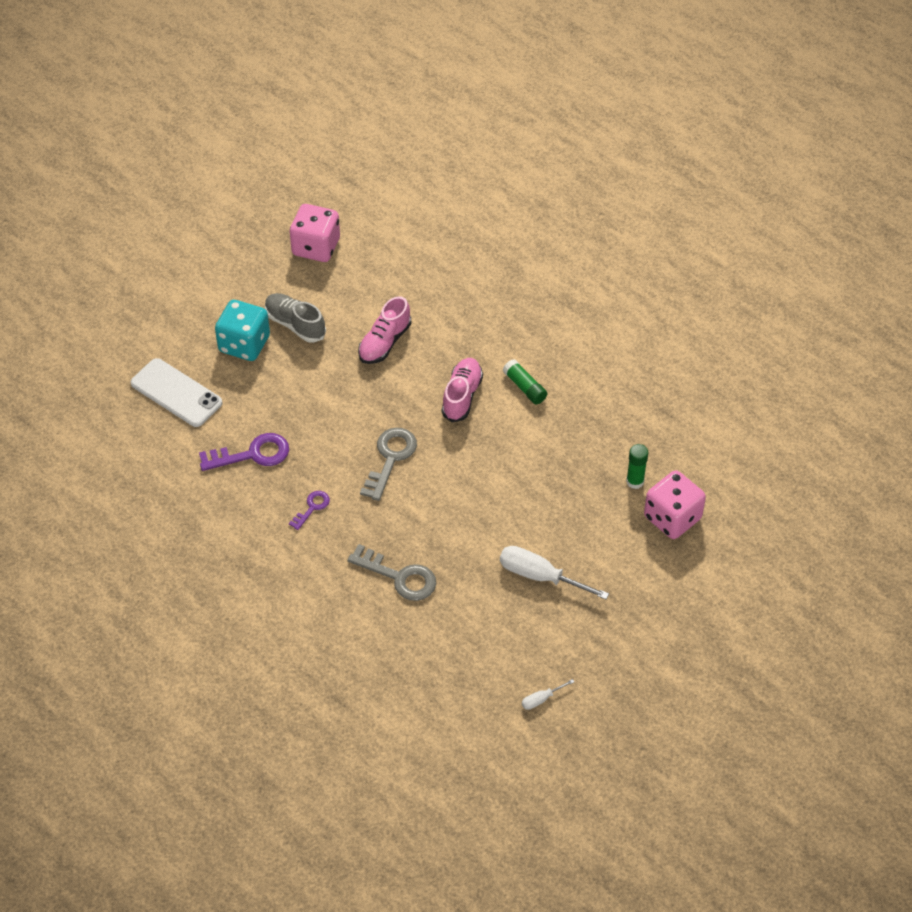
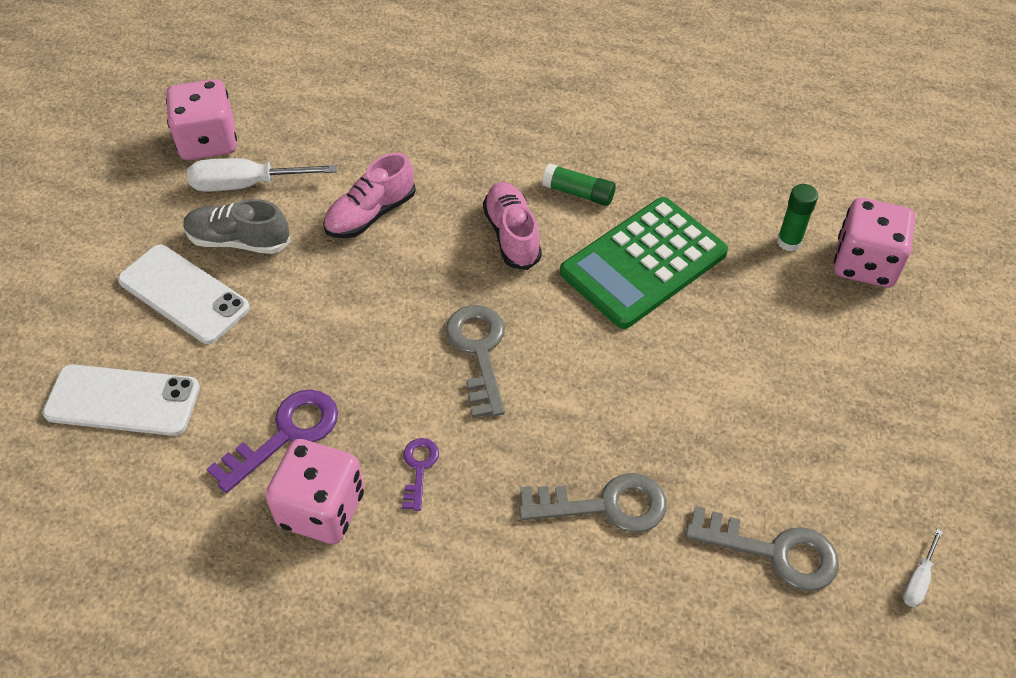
camera: 30 degrees left, 0 degrees up
(244, 344) = (184, 294): turquoise dice -> white phone
(246, 504) = (321, 509): none -> pink dice
(384, 342) = (370, 214): pink shoe -> pink shoe turned 45 degrees clockwise
(473, 646) = (774, 551): none -> grey key
(530, 451) = (643, 263): none -> green calculator
(540, 576) = (779, 411): white screwdriver -> white screwdriver (247, 184)

